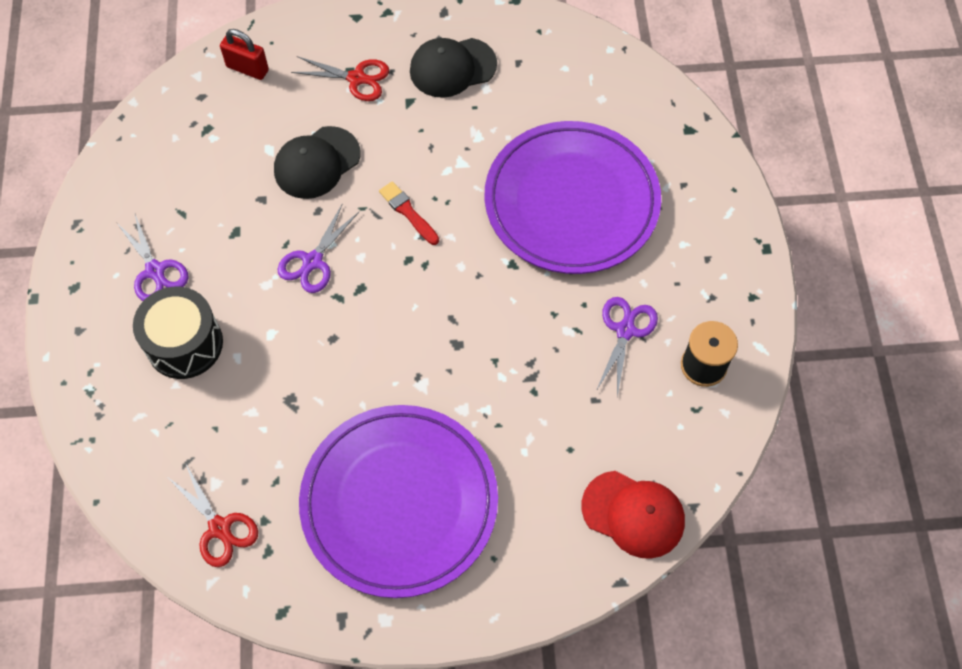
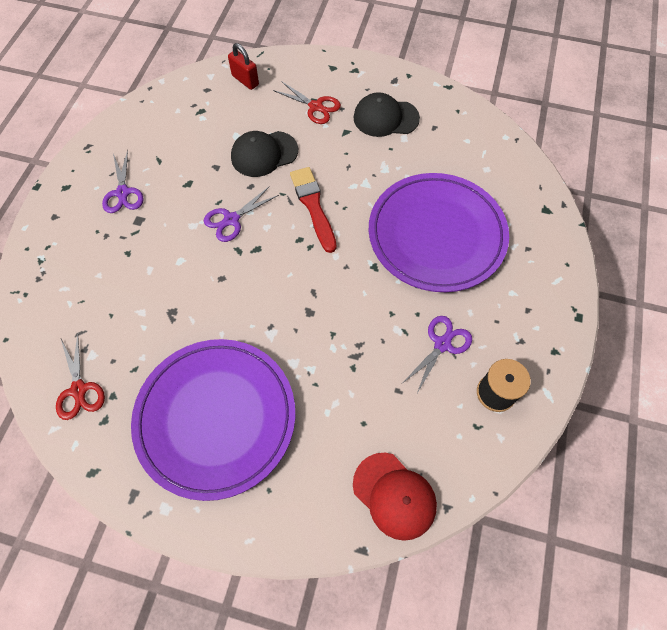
camera: 20 degrees right, 0 degrees up
(184, 344) = (118, 248): black drum -> none
(408, 212) = (313, 206): red brush -> red brush, size x1.59

